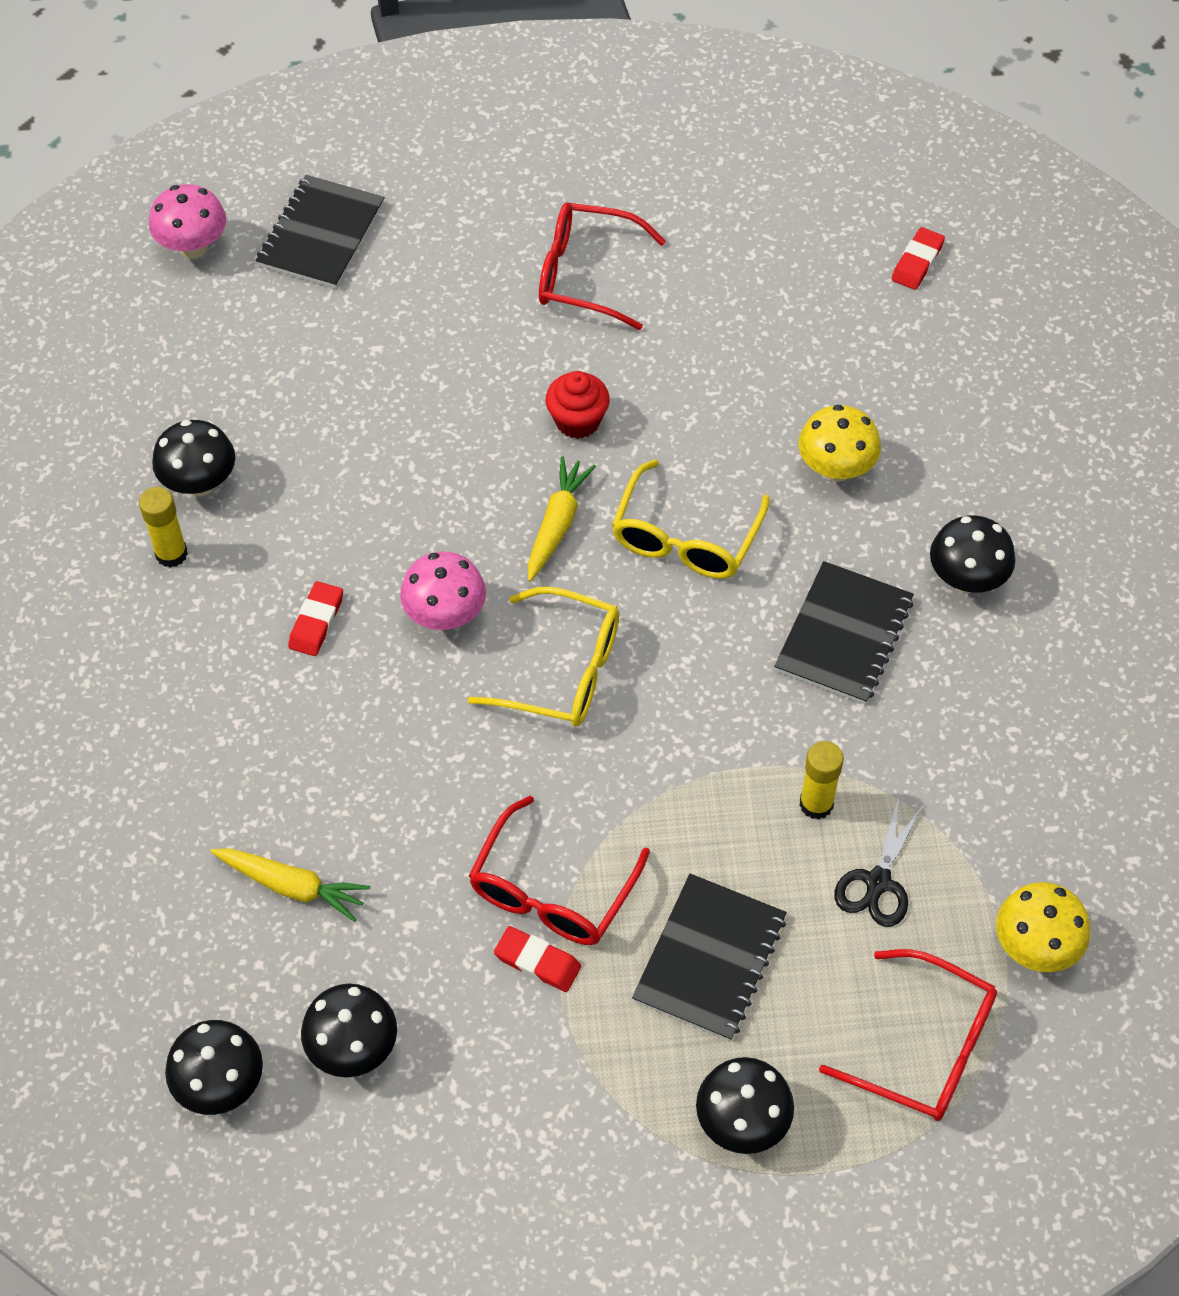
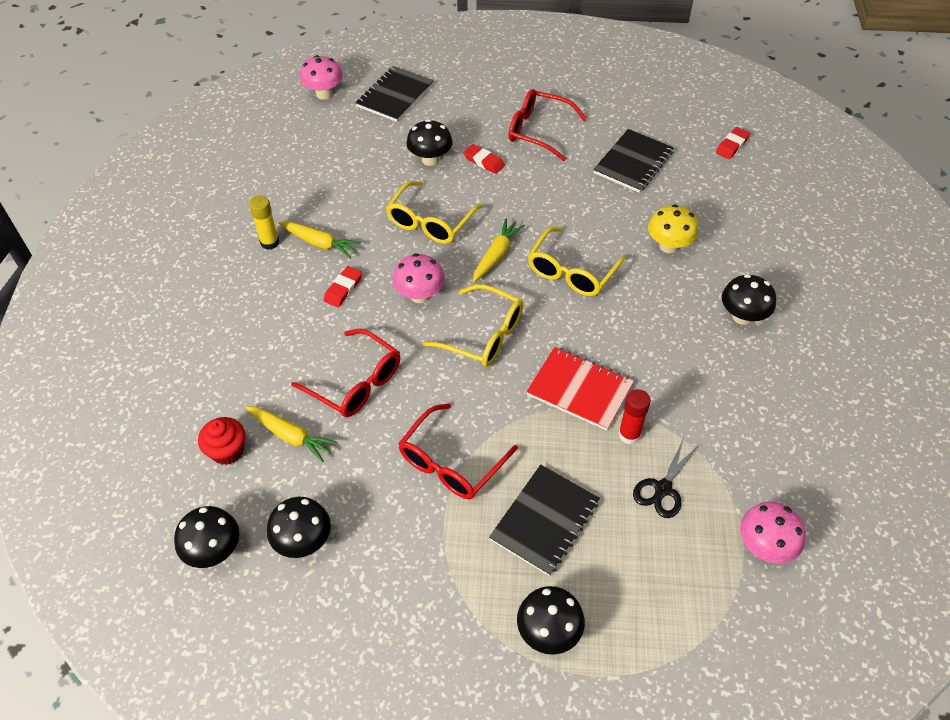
camera: 10 degrees right, 5 degrees down
(200, 483) = (296, 208): black mushroom -> black mushroom (430, 159)
(256, 543) = (319, 243): none -> yellow carrot
(435, 477) = (430, 222): none -> yellow glasses
(537, 962) = (433, 505): red eraser -> red eraser (484, 161)
(577, 421) = (519, 203): red cupcake -> red cupcake (227, 451)
(729, 742) = (579, 390): none -> red notebook
(816, 804) = (629, 434): yellow glue stick -> red glue stick
(843, 635) = (661, 338): black notebook -> black notebook (633, 162)
(924, 1047) = (680, 601): red glasses -> red glasses (355, 382)
(1035, 946) = (764, 546): yellow mushroom -> pink mushroom

